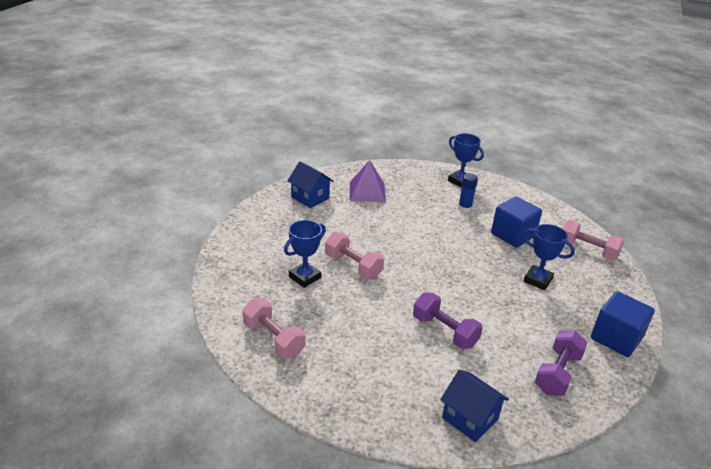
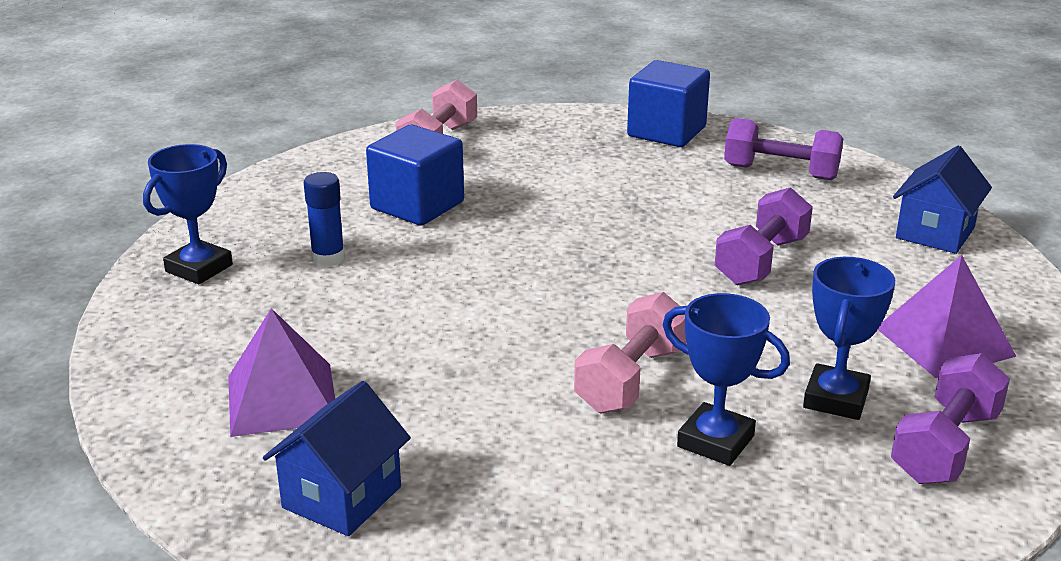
camera: 100 degrees left, 5 degrees down
(273, 339) = (945, 446): pink dumbbell -> purple dumbbell
(351, 372) = (944, 341): none -> purple pyramid
(537, 280) = (556, 184): blue trophy -> blue trophy (836, 399)

